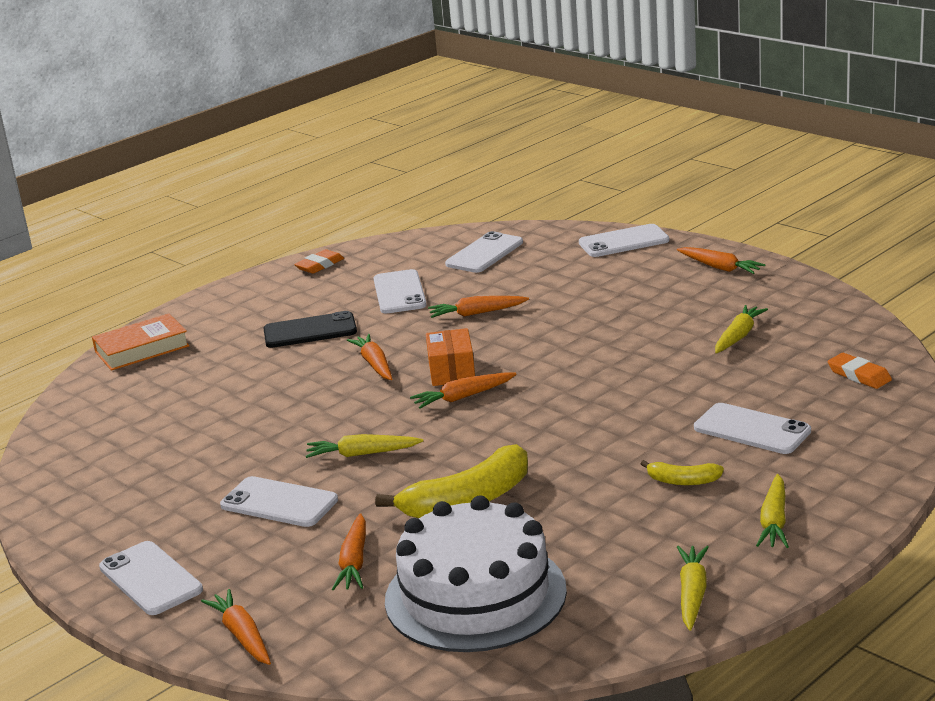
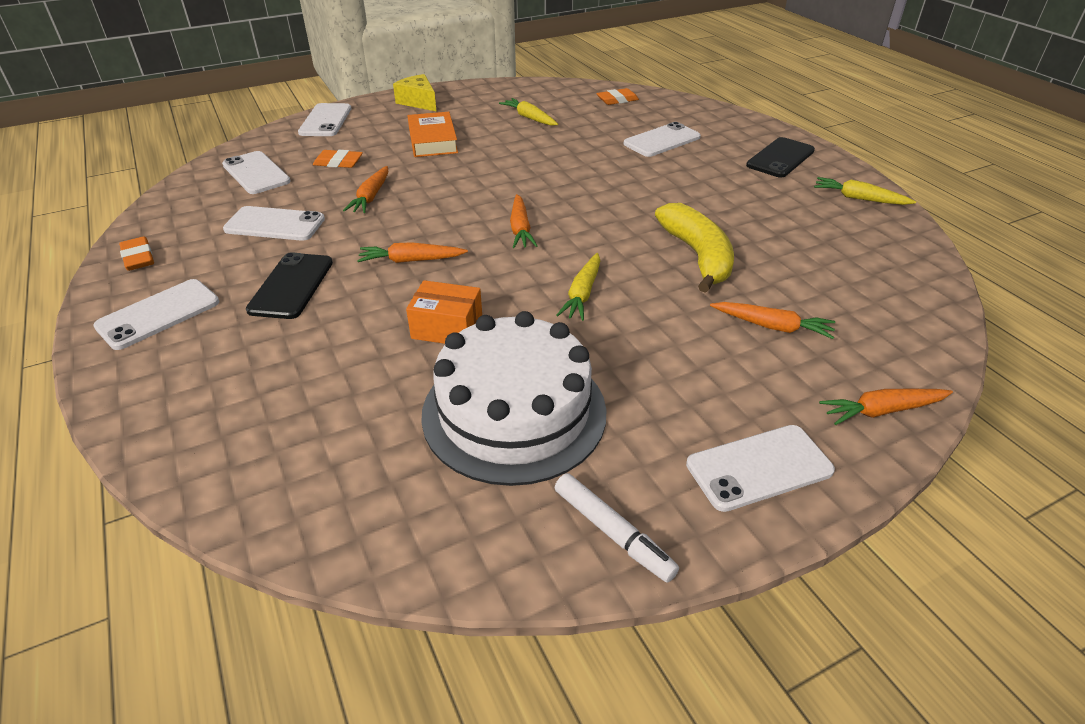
camera: 75 degrees left, 15 degrees up
(71, 528) = (613, 532): none -> white marker
(142, 349) = (173, 419): orange book -> orange book (432, 140)
(279, 503) = (645, 355): white phone -> white phone (158, 314)
(452, 371) = (467, 226): orange box -> orange box (447, 328)
(475, 595) = (841, 276): white cake -> white cake (514, 412)
(534, 278) = (338, 162): none -> orange eraser
(683, 481) = (715, 173): yellow banana -> none
(720, 267) = (418, 102): orange carrot -> yellow cheese
(774, 521) = (780, 158): yellow carrot -> black phone

